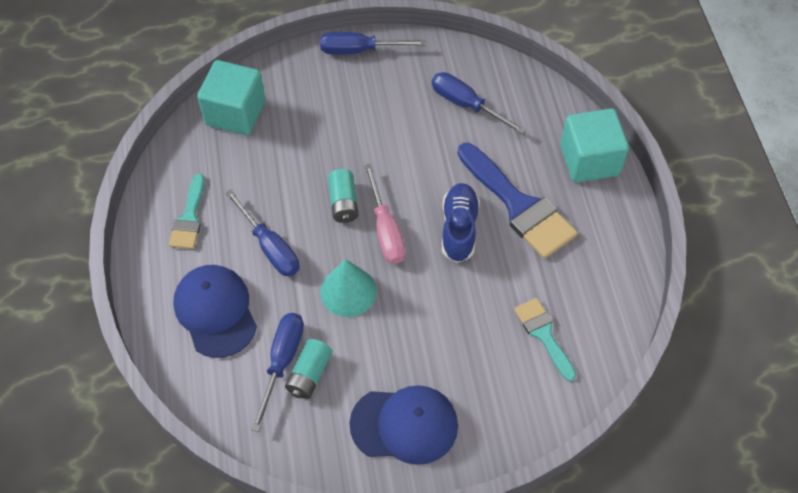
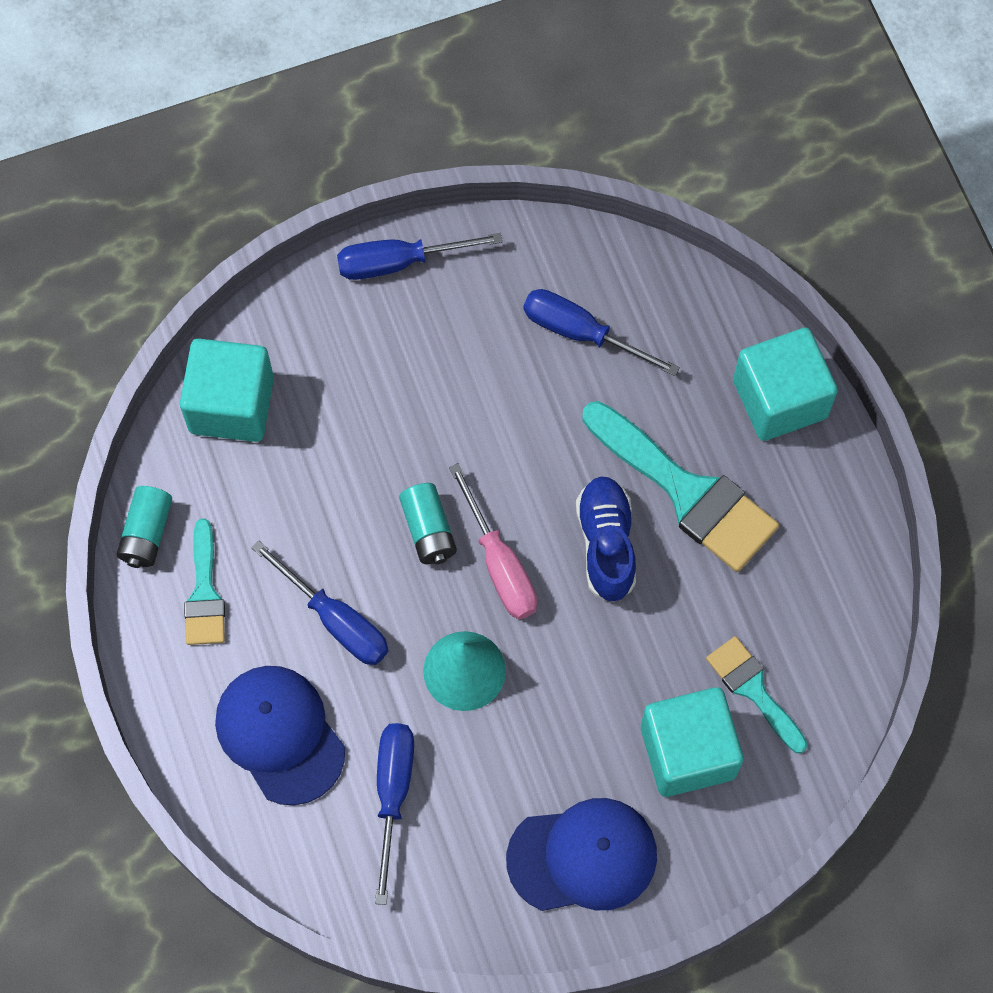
camera: 10 degrees left, 10 degrees up
(309, 374) = (435, 806): turquoise battery -> turquoise battery (147, 533)
(491, 367) = (687, 752): none -> turquoise cube
(518, 206) = (687, 492): blue brush -> turquoise brush

